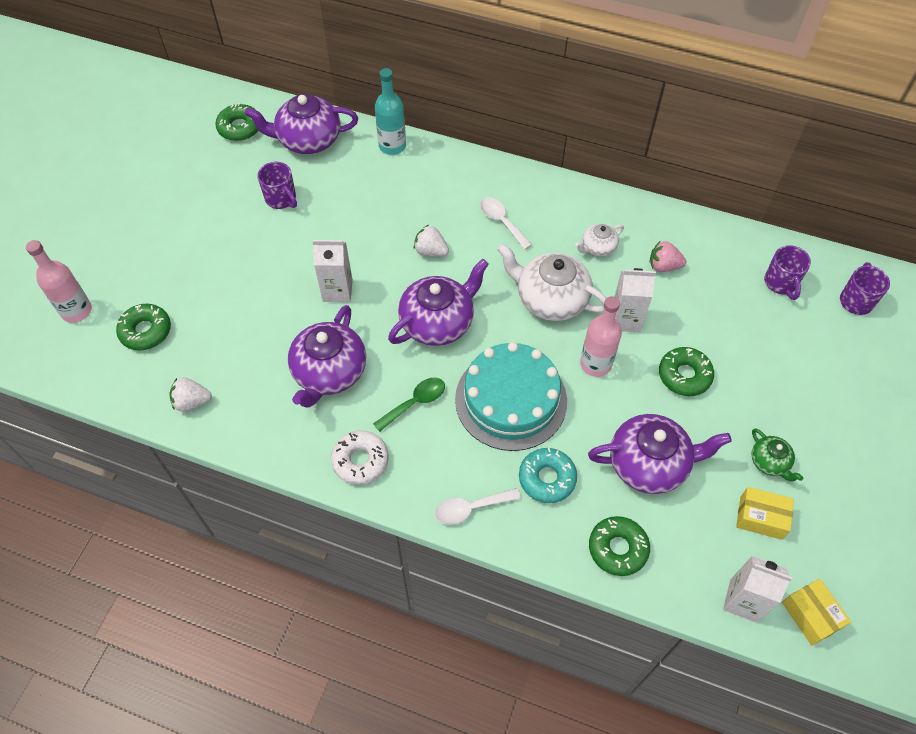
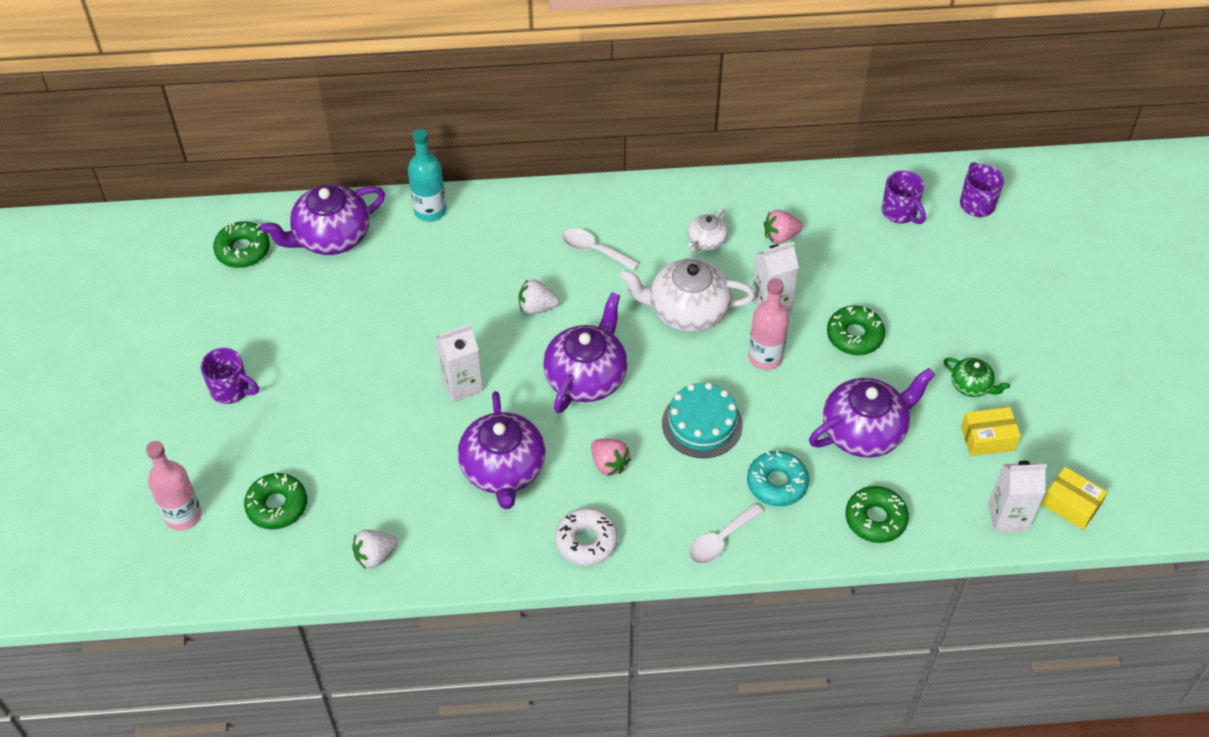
camera: 25 degrees left, 5 degrees down
(281, 199) = (341, 312): purple mug -> purple mug (231, 390)
(415, 402) = (609, 464): green spoon -> pink strawberry
(511, 400) = (702, 424): turquoise cake -> turquoise cake, size x0.66

